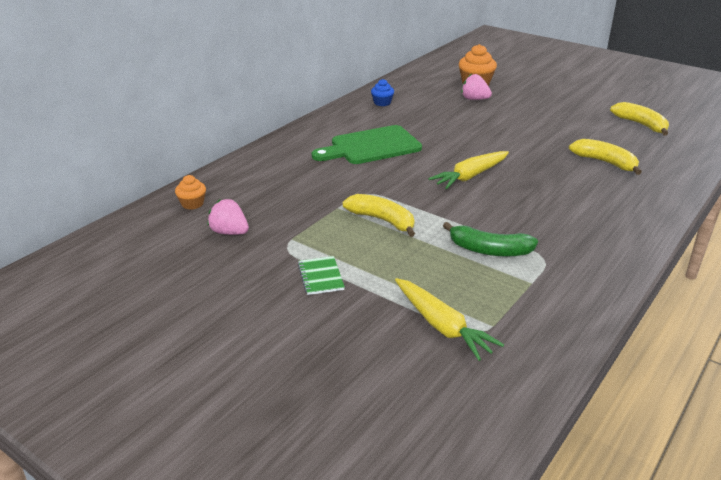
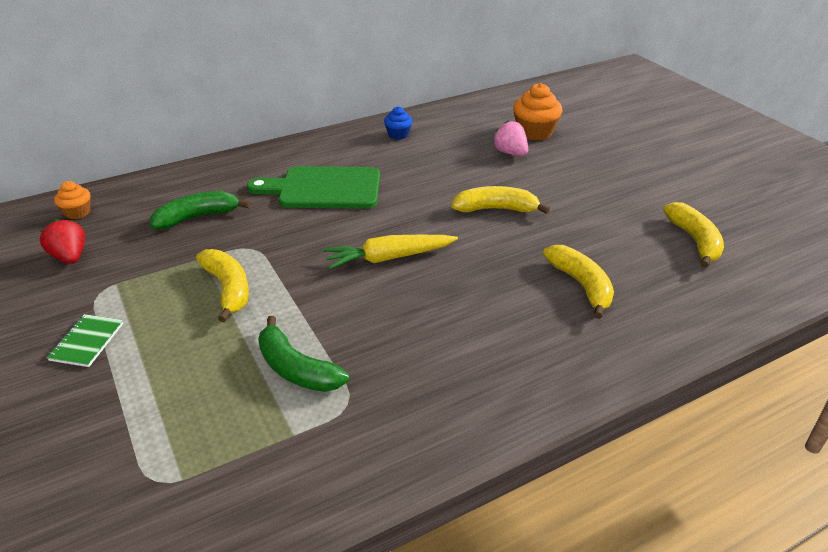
camera: 25 degrees right, 5 degrees up
(229, 232) = (70, 257): pink strawberry -> red strawberry
(298, 184) = (197, 217): none -> green banana
(441, 326) = (128, 456): yellow carrot -> none
(505, 133) = (496, 209): none -> yellow banana

